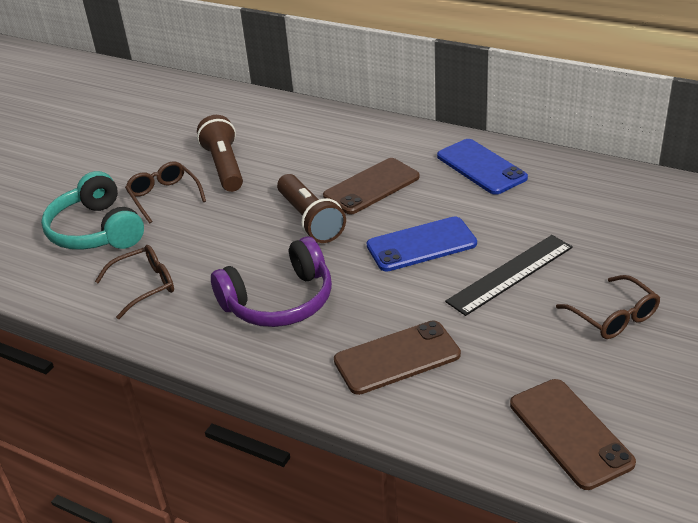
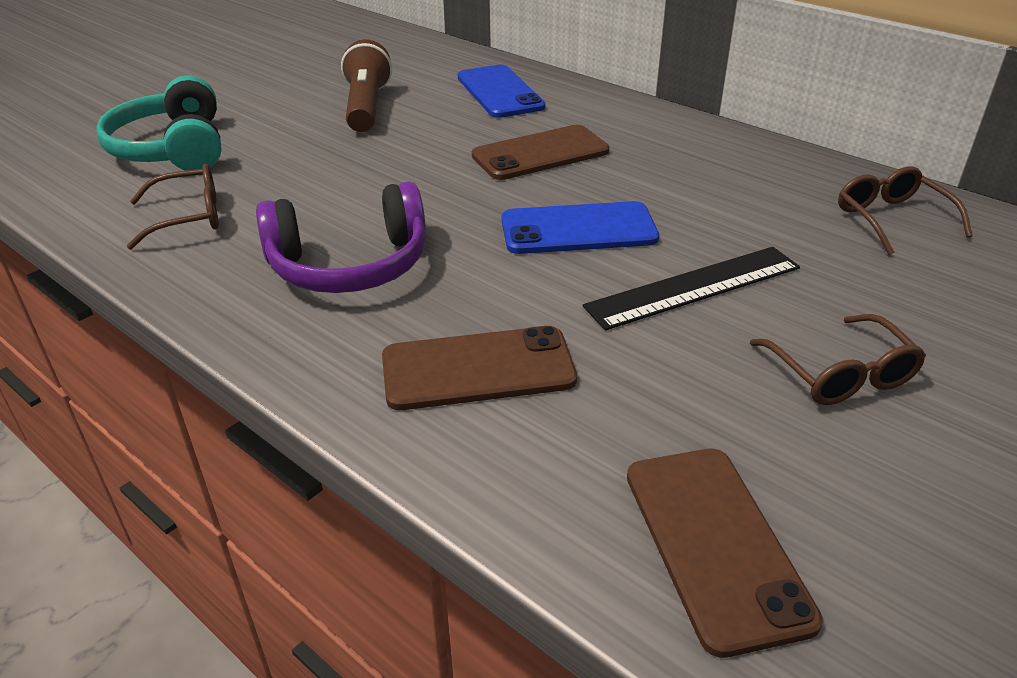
camera: 10 degrees right, 0 degrees up
(164, 196) = (275, 126): brown glasses -> brown glasses (891, 219)
(310, 220) = (442, 178): brown flashlight -> none
(481, 167) = (697, 153): blue phone -> blue phone (500, 92)

